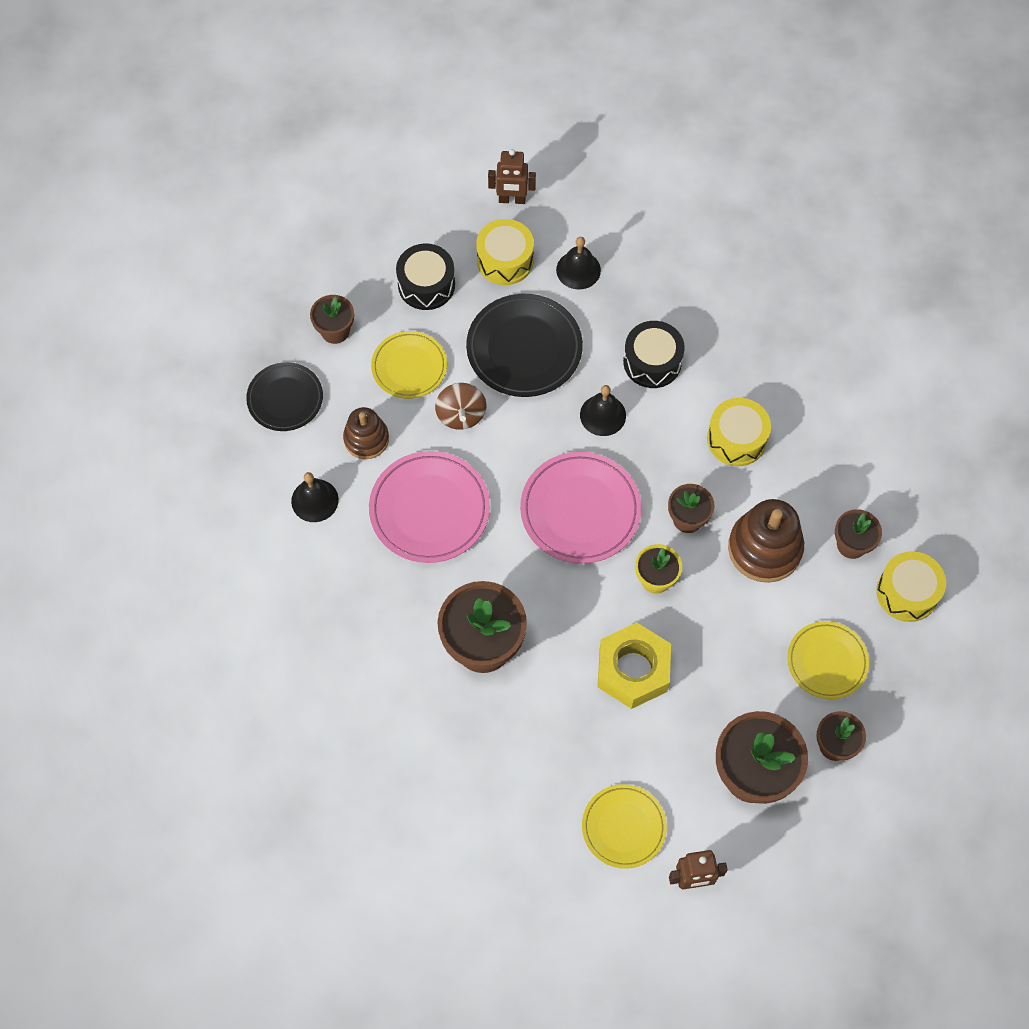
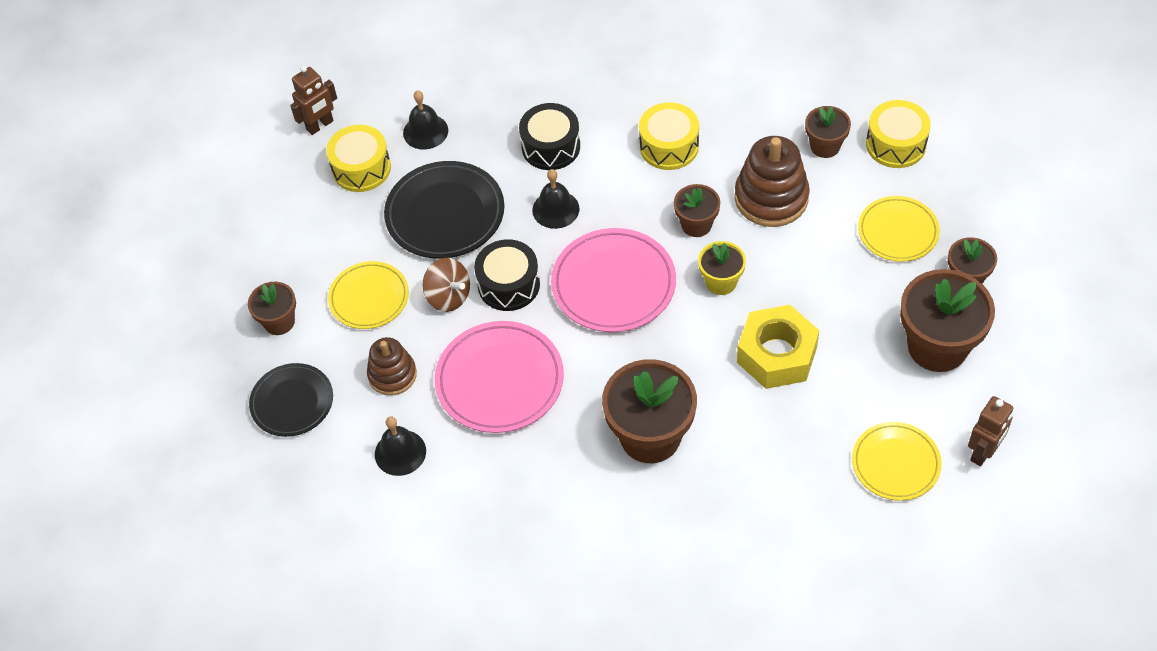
camera: 40 degrees left, 10 degrees down
(426, 285) = (318, 232): black drum -> black drum (509, 285)

